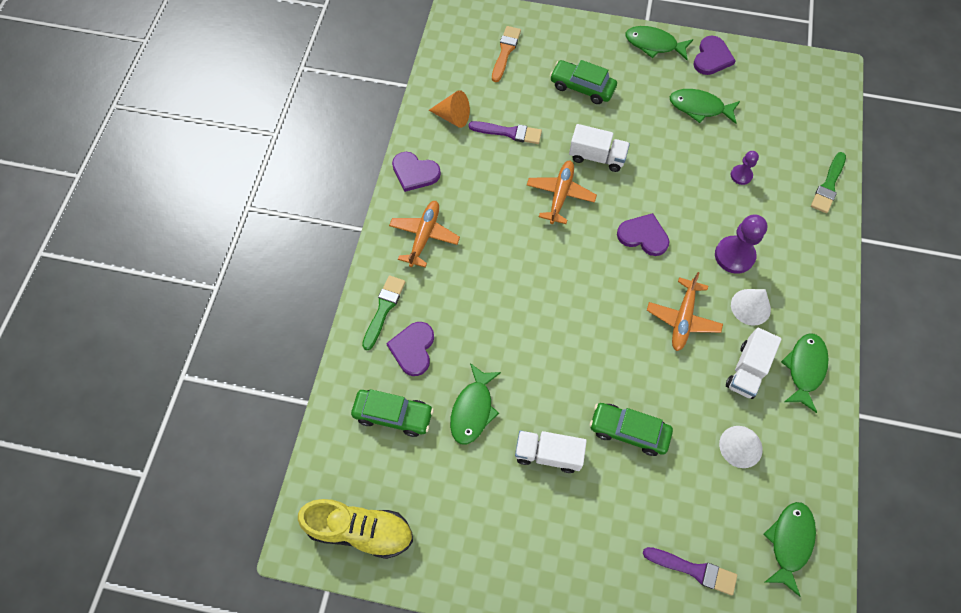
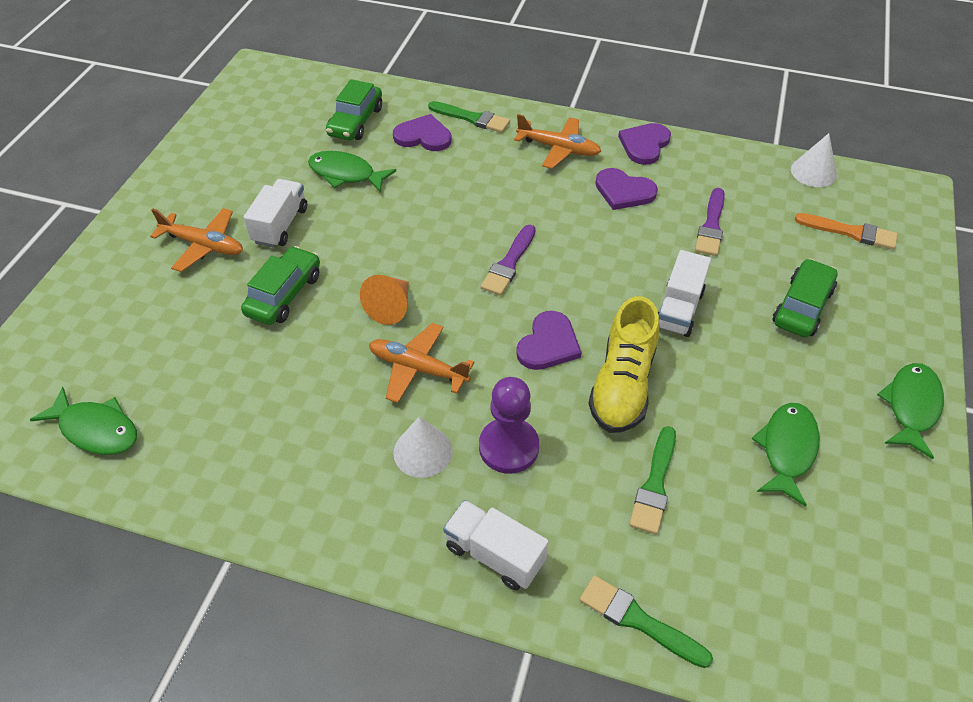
camera: 95 degrees right, 15 degrees down
(360, 530) = (253, 100): yellow shoe -> yellow shoe (622, 385)
(453, 117) = (730, 178): orange cone -> orange cone (391, 307)
(560, 195) = (615, 266): orange plane -> orange plane (204, 245)
(694, 570) = (109, 330): purple brush -> purple brush (509, 263)
(712, 57) = (903, 488): purple heart -> purple heart (624, 191)
(740, 446) = (230, 401): white cone -> white cone (813, 172)
(741, 175) = (654, 484): purple pawn -> green brush
(747, 370) = (329, 428): white truck -> white truck (494, 554)
(804, 369) = (314, 501): green fish -> none

